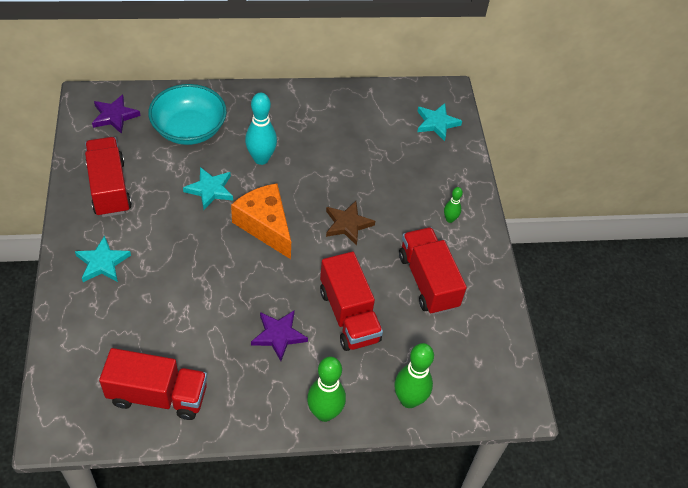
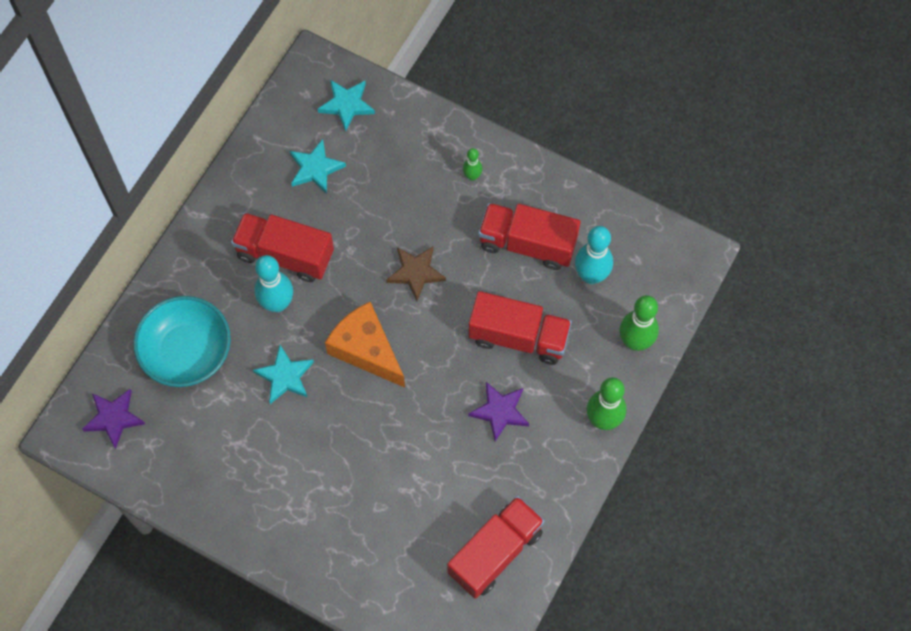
camera: 50 degrees left, 15 degrees up
(102, 263) = (310, 528): turquoise star -> turquoise star (315, 168)
(109, 188) = (216, 474): red truck -> red truck (285, 255)
(265, 225) = (366, 350): orange cheese -> orange cheese turned 45 degrees clockwise
(438, 337) = (591, 275): none -> turquoise bowling pin

